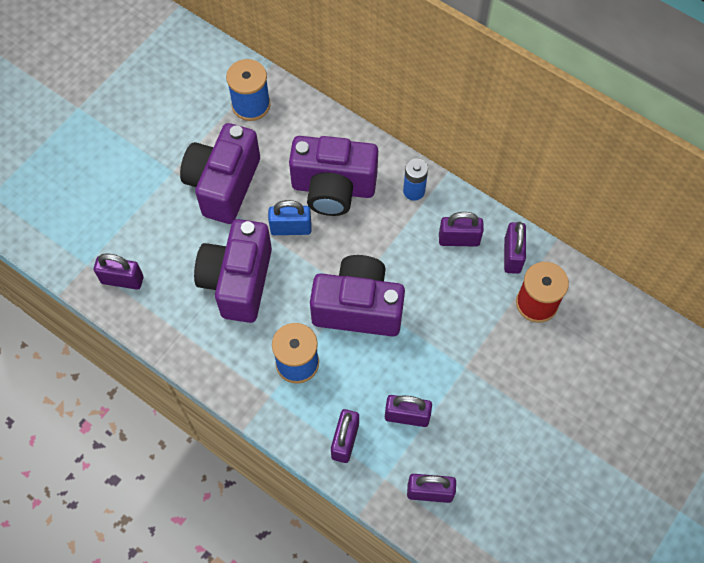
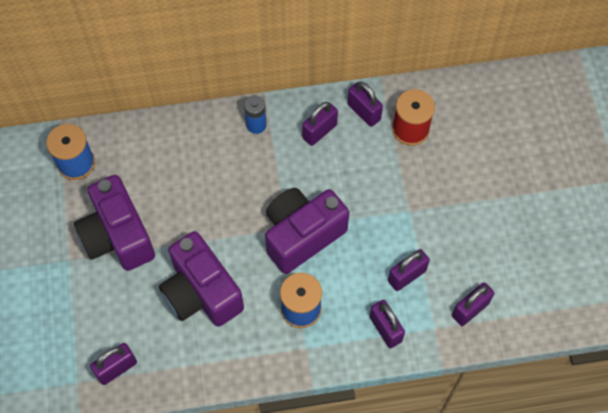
camera: 45 degrees left, 0 degrees up
(291, 228) = (199, 224): blue padlock -> none
(333, 188) = (199, 171): purple camera -> none

